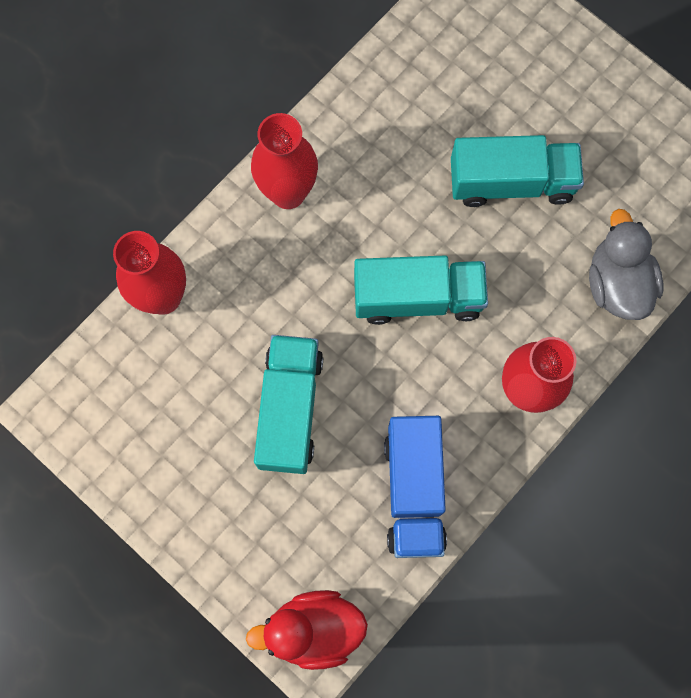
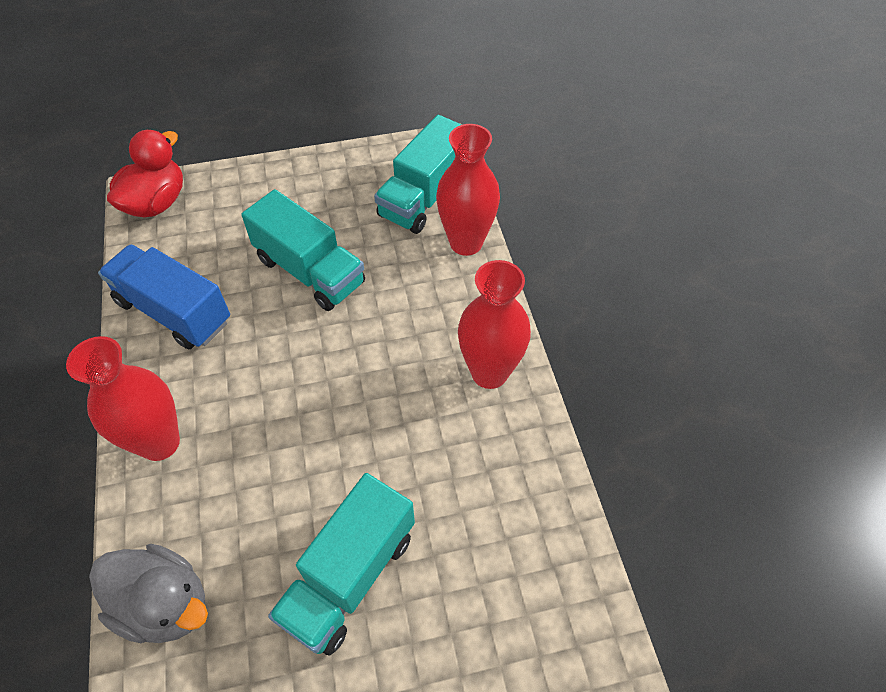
camera: 125 degrees right, 20 degrees down
(417, 297) = (314, 413): turquoise truck -> turquoise truck (425, 197)

